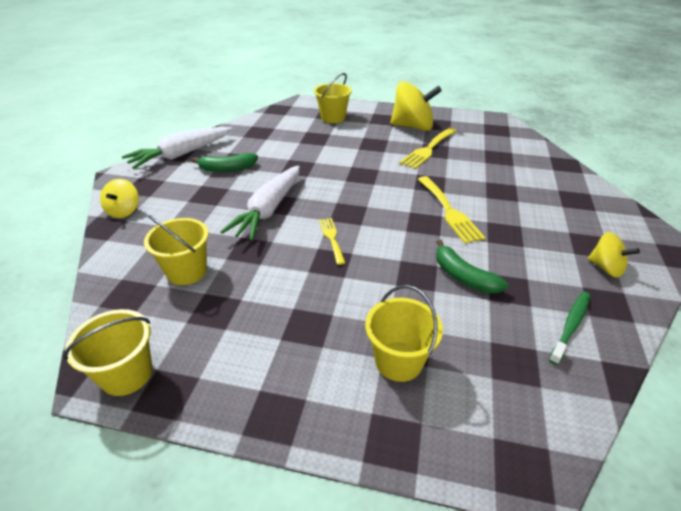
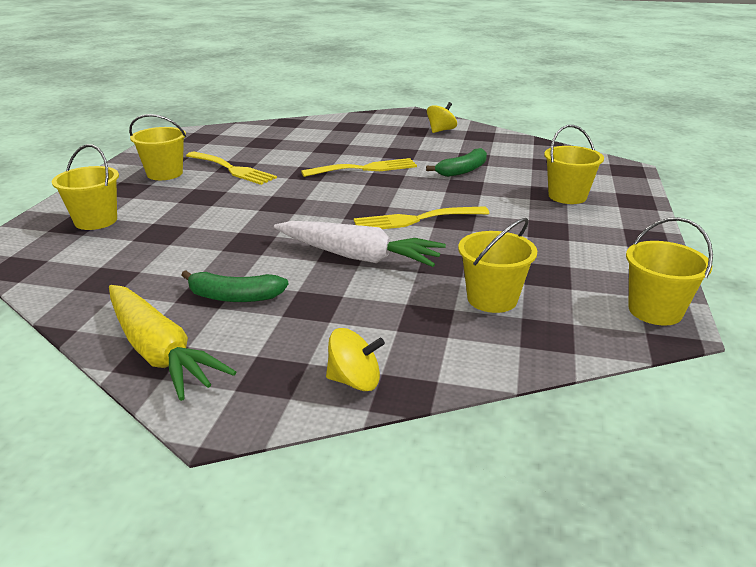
camera: 90 degrees left, 10 degrees down
(181, 154) = (159, 352): white carrot -> yellow carrot
(227, 169) = (234, 297): green banana -> green banana turned 105 degrees clockwise
(331, 238) = (415, 220): yellow fork -> yellow fork, size x1.66
(412, 127) = (165, 174): yellow spinning top -> yellow bucket
(570, 326) = (506, 147): green toothbrush -> none

